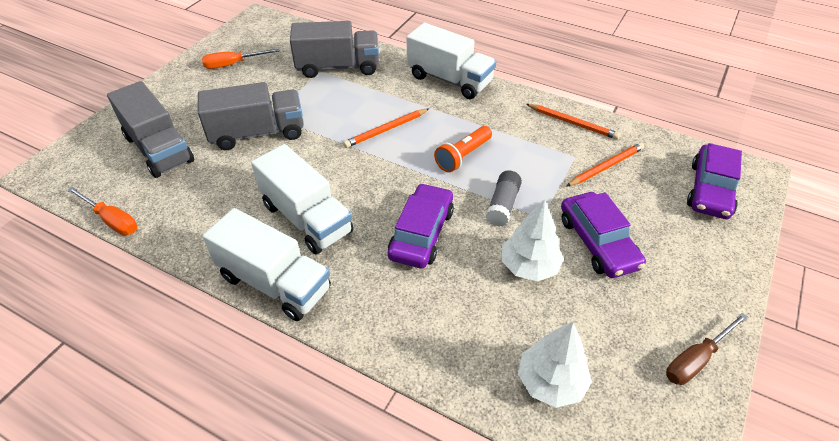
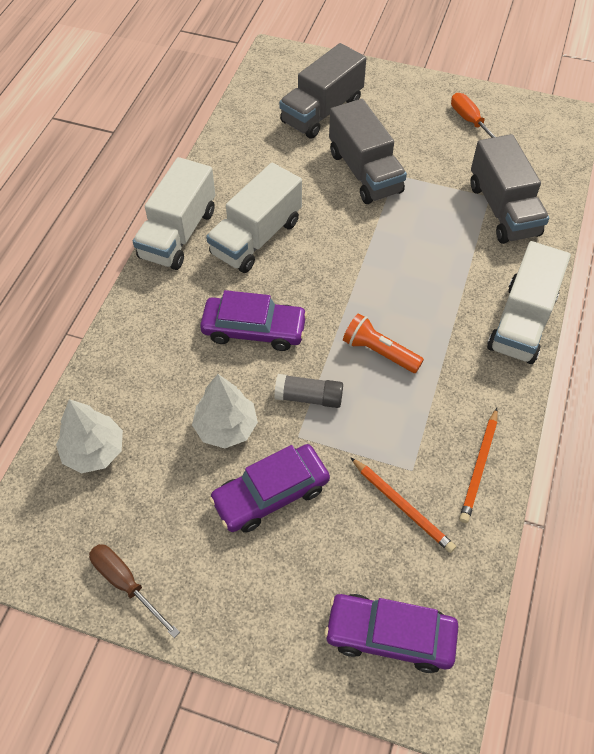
camera: 80 degrees right, 10 degrees up
(112, 220) = (229, 113): orange screwdriver -> none
(386, 130) = (403, 275): orange pencil -> none

